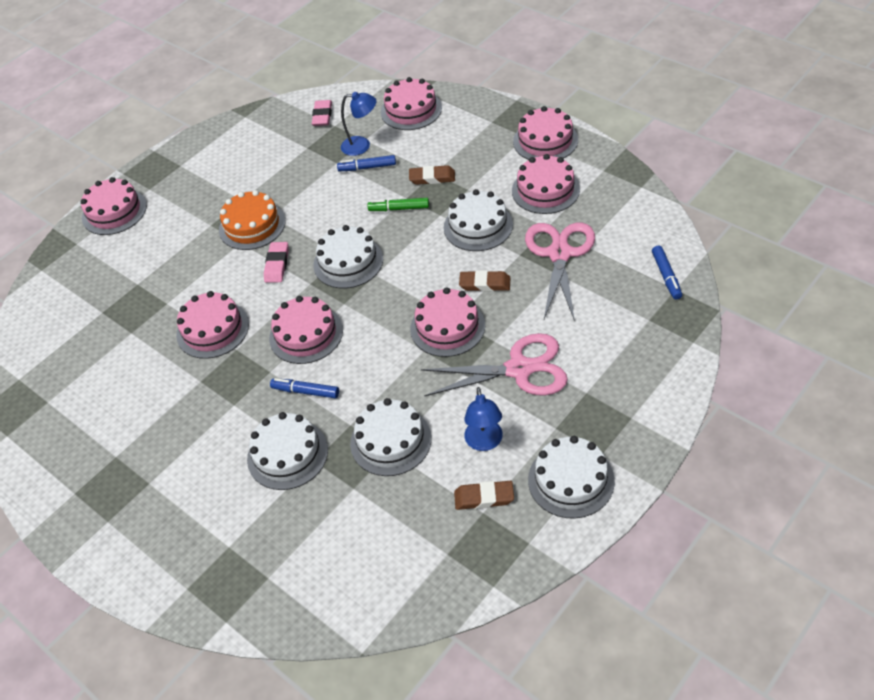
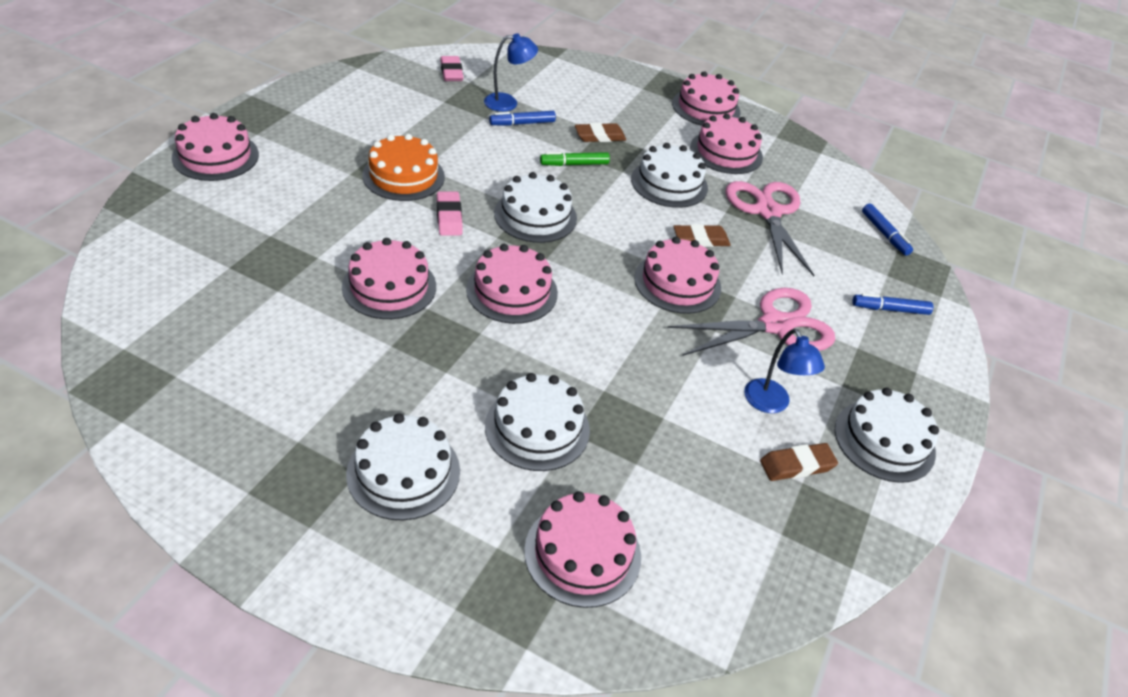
camera: 25 degrees left, 5 degrees down
(305, 391) = (534, 354): blue marker -> blue marker (890, 309)
(390, 441) = (661, 406): white cake -> white cake (403, 472)
(411, 110) = (551, 73): pink cake -> pink cake (582, 553)

